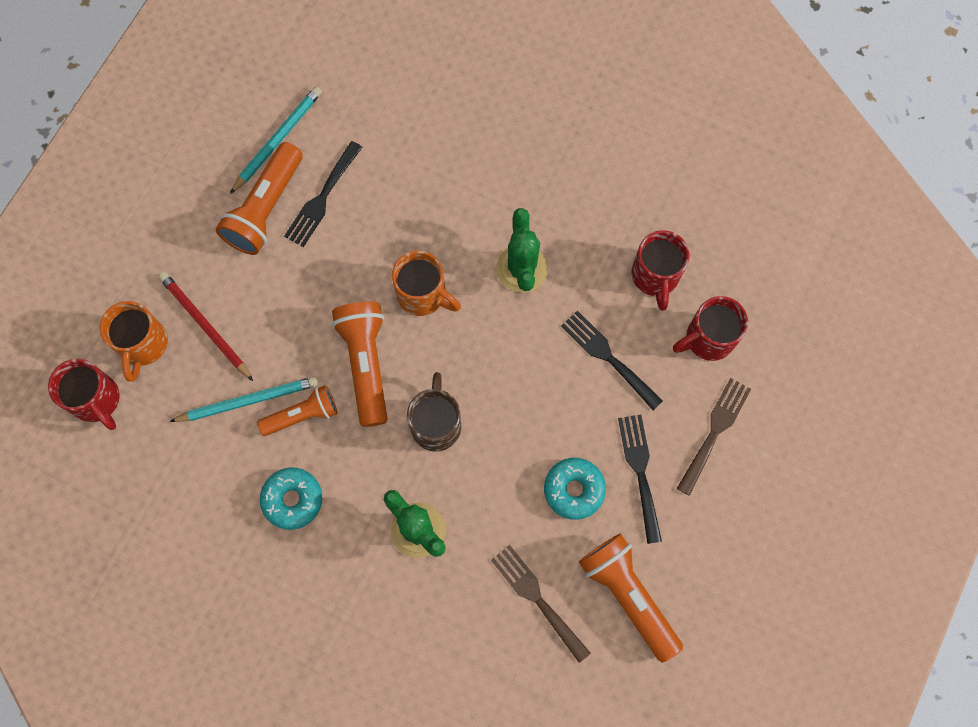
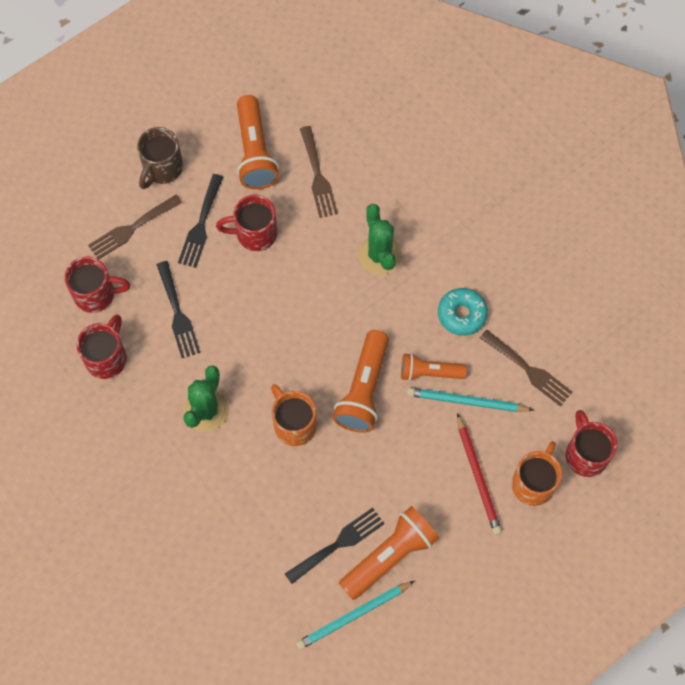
camera: 155 degrees left, 5 degrees down
(192, 468) = (528, 370): none -> brown fork
(436, 424) = (331, 321): brown mug -> brown mug (162, 168)
(574, 490) = (254, 233): turquoise donut -> red mug

